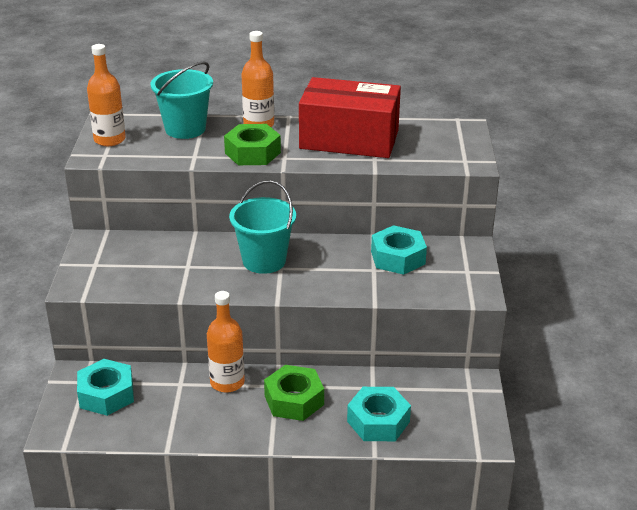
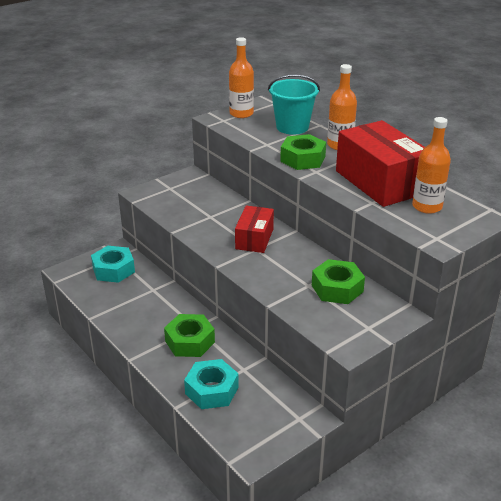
camera: 50 degrees right, 0 degrees up
(227, 382) = (175, 306): orange bottle -> orange bottle (427, 206)
(264, 261) = (254, 239): turquoise bucket -> red box
(398, 258) = (337, 288): turquoise nut -> green nut

